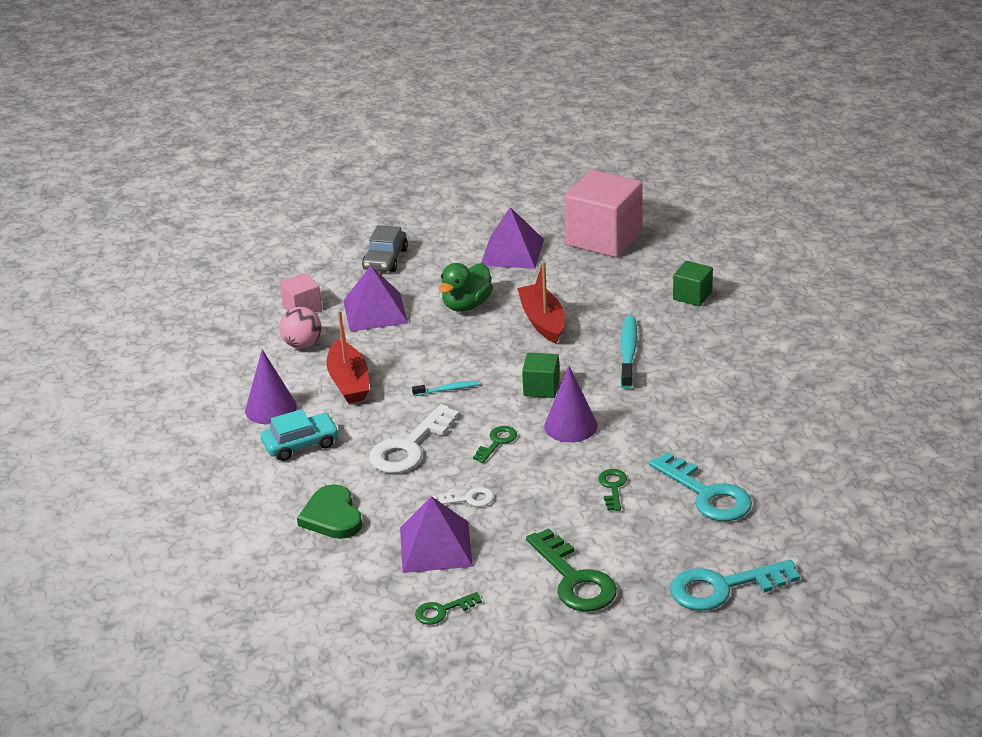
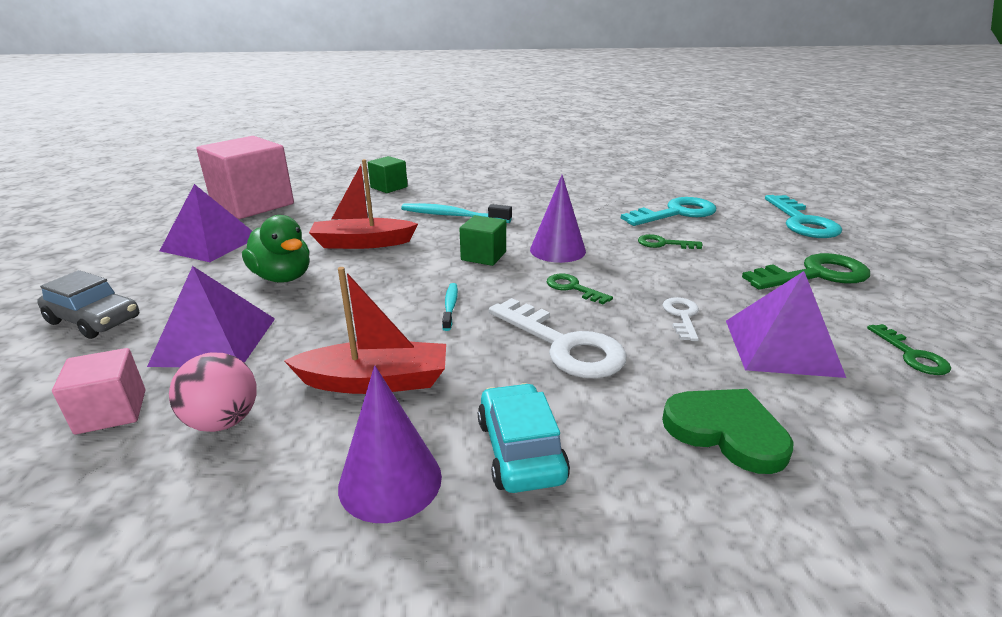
camera: 80 degrees left, 5 degrees down
(332, 516) = (726, 431): green heart -> green heart turned 135 degrees counterclockwise

